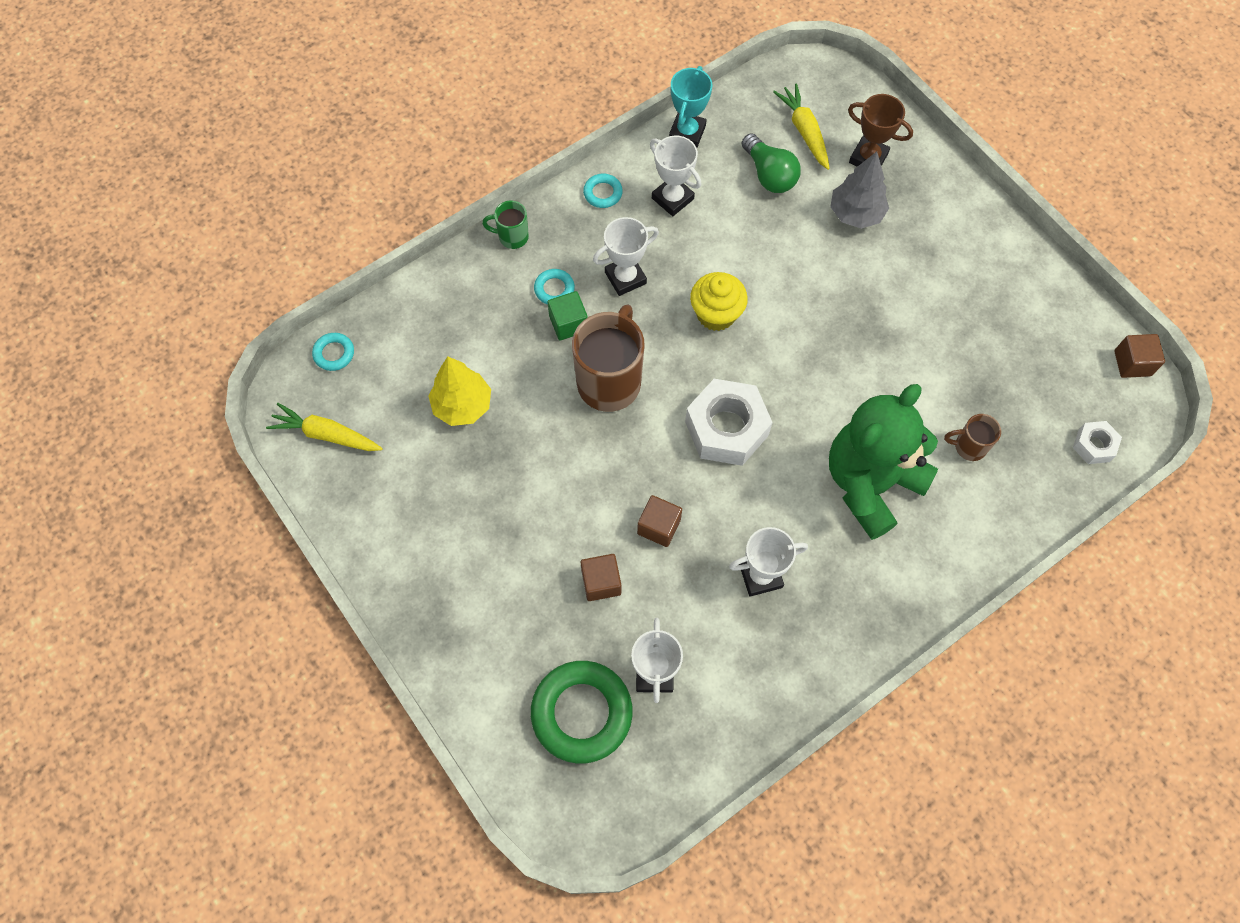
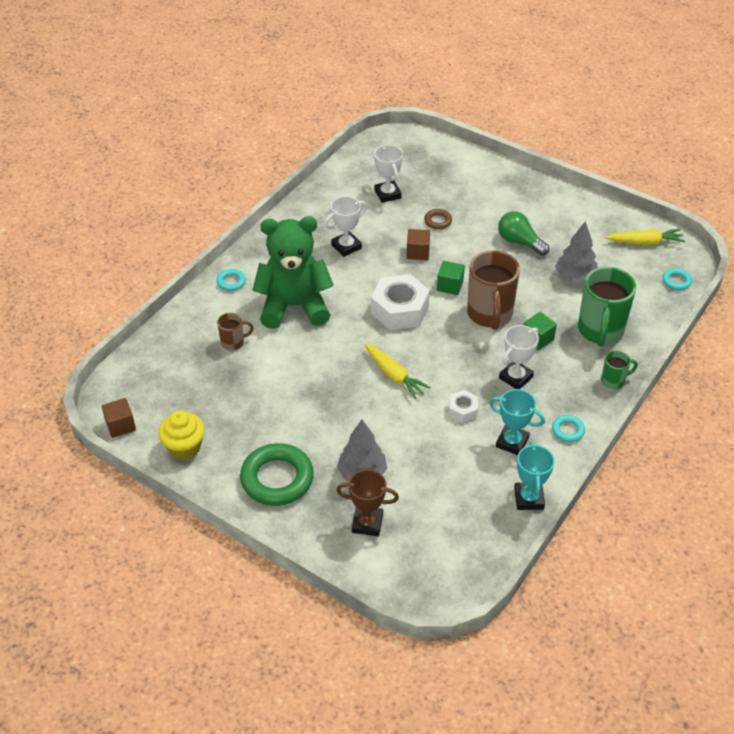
camera: 160 degrees right, 20 degrees down
(462, 405) = (575, 277): yellow tree -> grey tree
(484, 309) = (600, 331): none -> green mug
(554, 289) = (561, 356): turquoise ring -> turquoise ring (231, 282)
(581, 713) = (418, 171): green ring -> green ring (277, 479)
(601, 582) = (438, 221): brown cube -> brown ring
(640, 448) = (450, 286): none -> green cube
(672, 198) = (512, 442): white trophy -> turquoise trophy
(716, 314) = (438, 373): yellow cupcake -> yellow cupcake (184, 447)
(769, 175) = (444, 484): green light bulb -> green light bulb (519, 242)
(804, 131) = (431, 530): yellow carrot -> yellow carrot (394, 375)
(870, 483) = (294, 306): green teddy bear -> green teddy bear turned 120 degrees counterclockwise
(1093, 445) = (145, 366): white nut -> white nut (462, 410)

